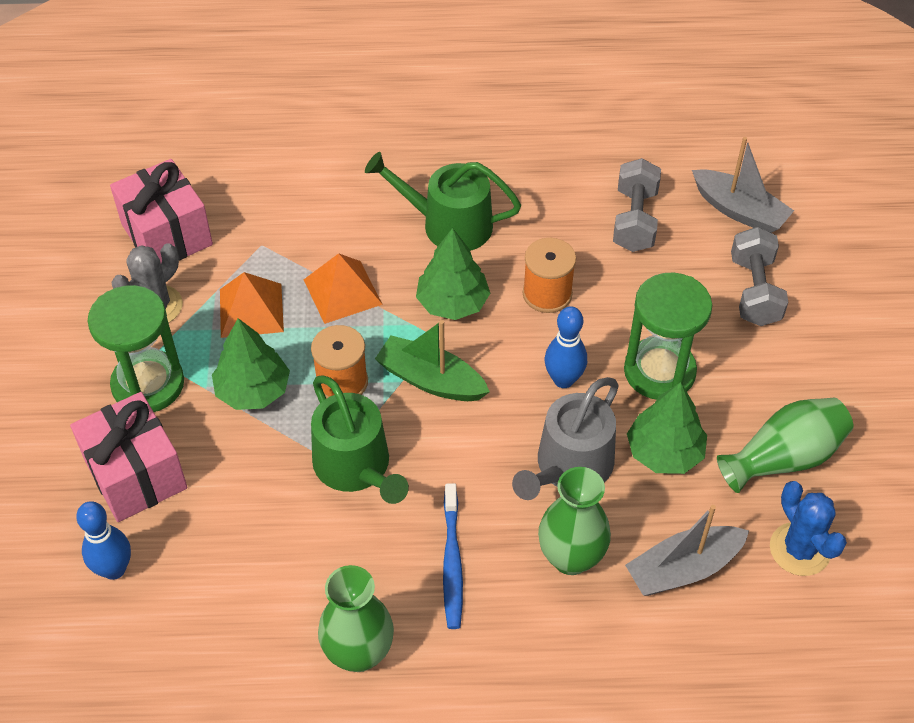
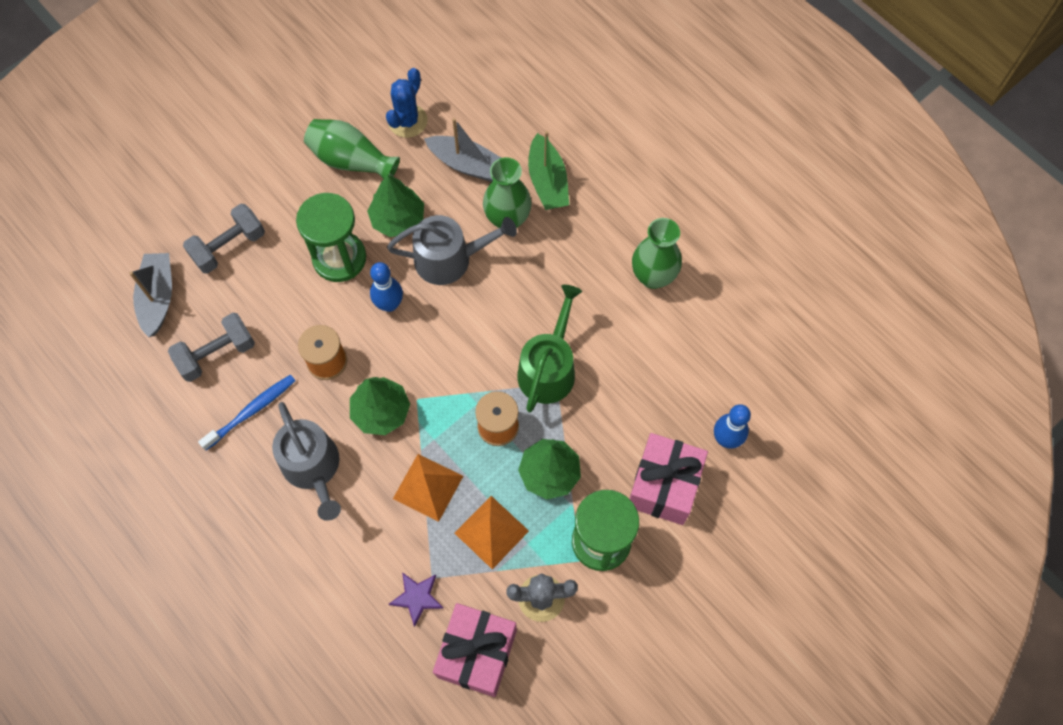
camera: 130 degrees left, 15 degrees up
(256, 225) = (417, 597): none -> purple star
(431, 380) = (452, 377): green boat -> green boat (547, 181)
(448, 224) = (313, 468): green watering can -> grey watering can
(452, 562) = (562, 272): blue toothbrush -> blue toothbrush (251, 411)

